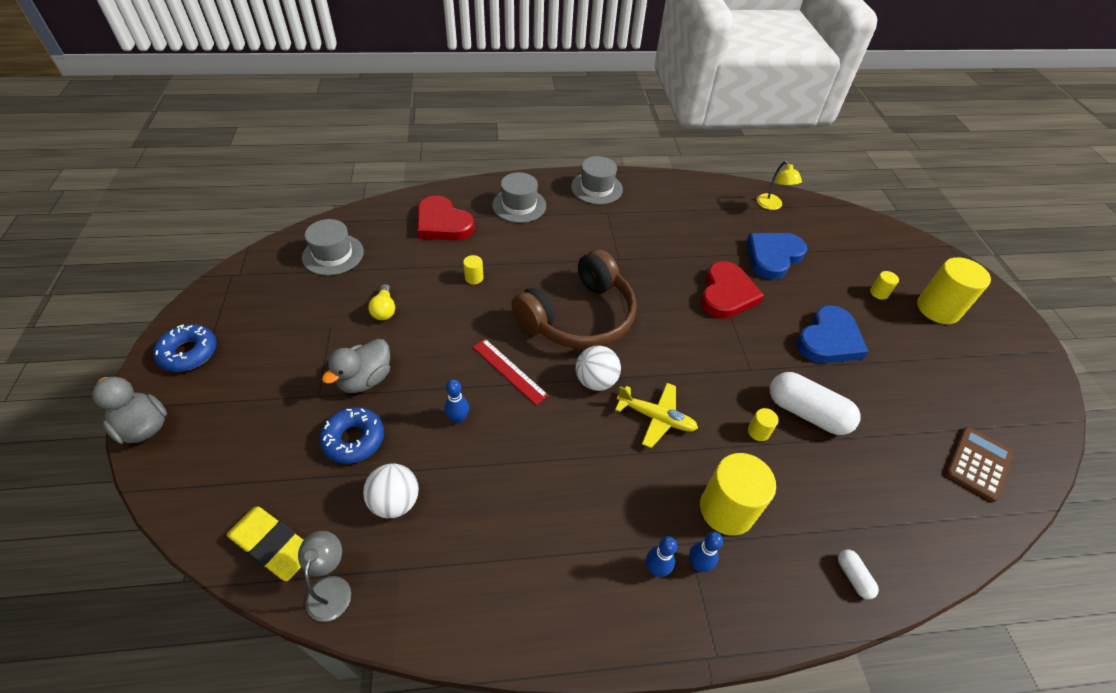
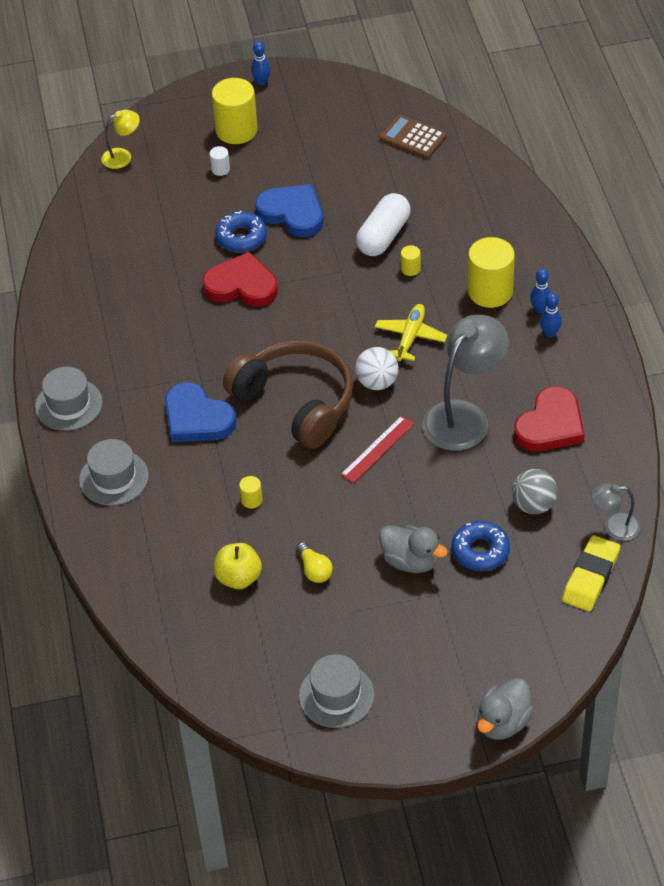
camera: 90 degrees left, 0 degrees up
(189, 353) = (407, 725): blue donut -> blue donut (241, 237)
(333, 254) = (233, 644): grey hat -> grey hat (336, 695)
(384, 310) = (314, 570): yellow light bulb -> yellow light bulb turned 75 degrees clockwise
(395, 502) = (534, 505): white ball -> grey ball
(396, 263) = (239, 578): none -> yellow apple
(443, 223) = (160, 548): red heart -> red heart (550, 425)
(458, 418) = (441, 478): blue bowling pin -> blue bowling pin (261, 82)
(537, 452) = (464, 416): none -> grey lamp
(772, 205) = (84, 241): yellow lamp -> yellow lamp (122, 156)
(773, 257) = (176, 246): blue heart -> blue heart (197, 418)
(853, 577) = (528, 223): white capsule -> none
(879, 293) = (220, 169): yellow cylinder -> white cylinder

